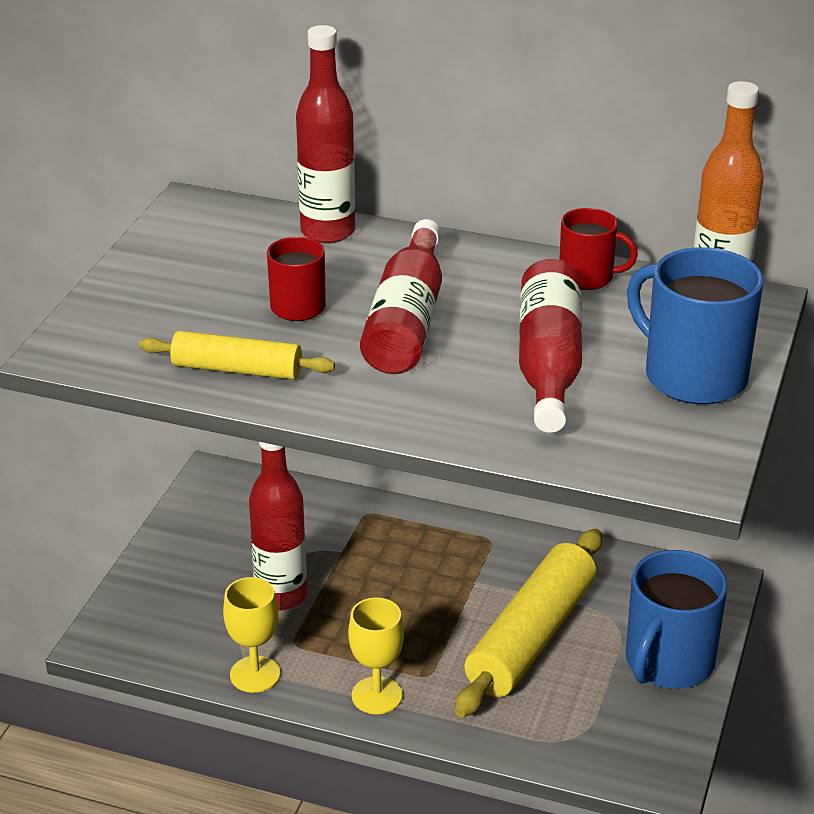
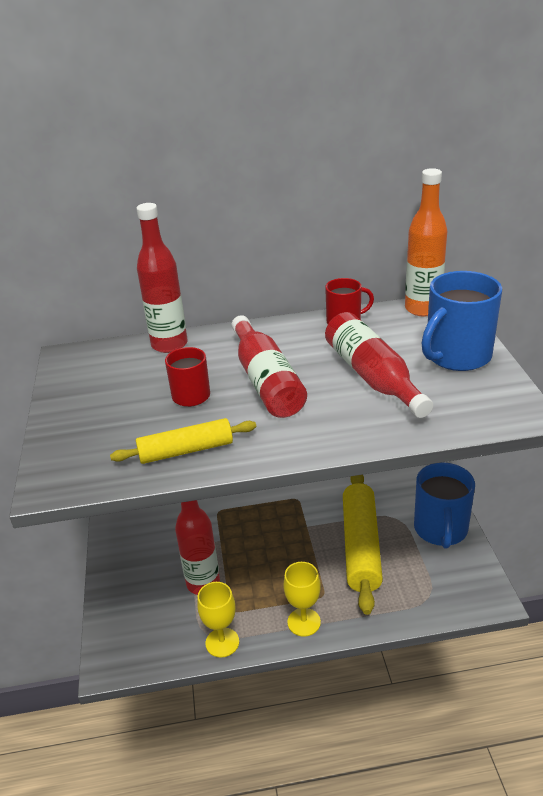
camera: 25 degrees left, 0 degrees up
(693, 376) = (457, 356): blue mug -> blue mug turned 60 degrees counterclockwise

